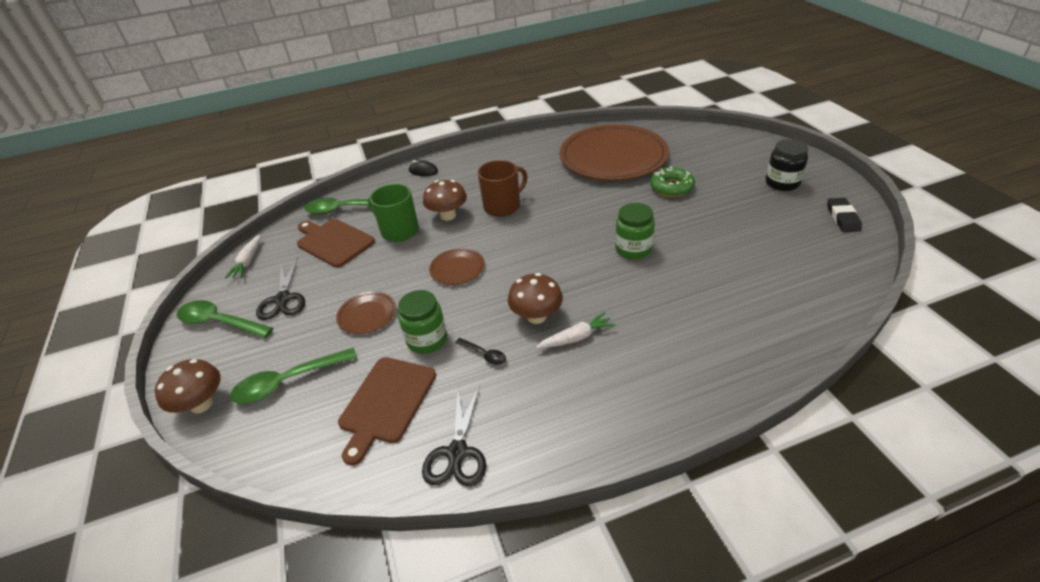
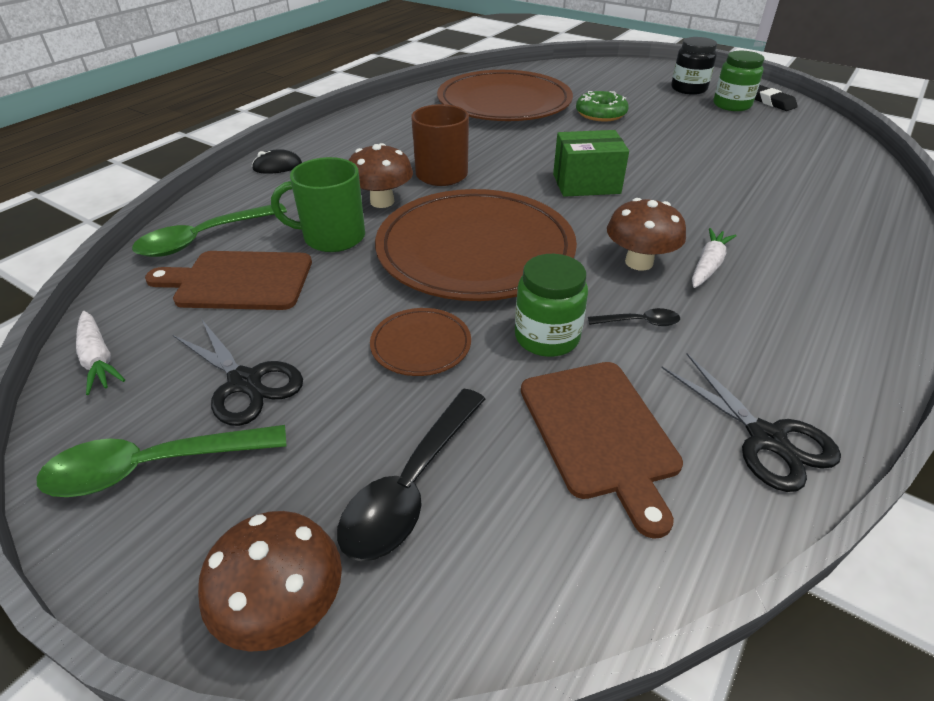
camera: 40 degrees left, 0 degrees up
(288, 382) = (411, 485): green spoon -> black spoon
(457, 268) = (475, 250): brown plate -> brown plate, size x2.37
(581, 245) = (586, 184): none -> green box
(633, 249) = (642, 171): green jar -> green jar (731, 105)

